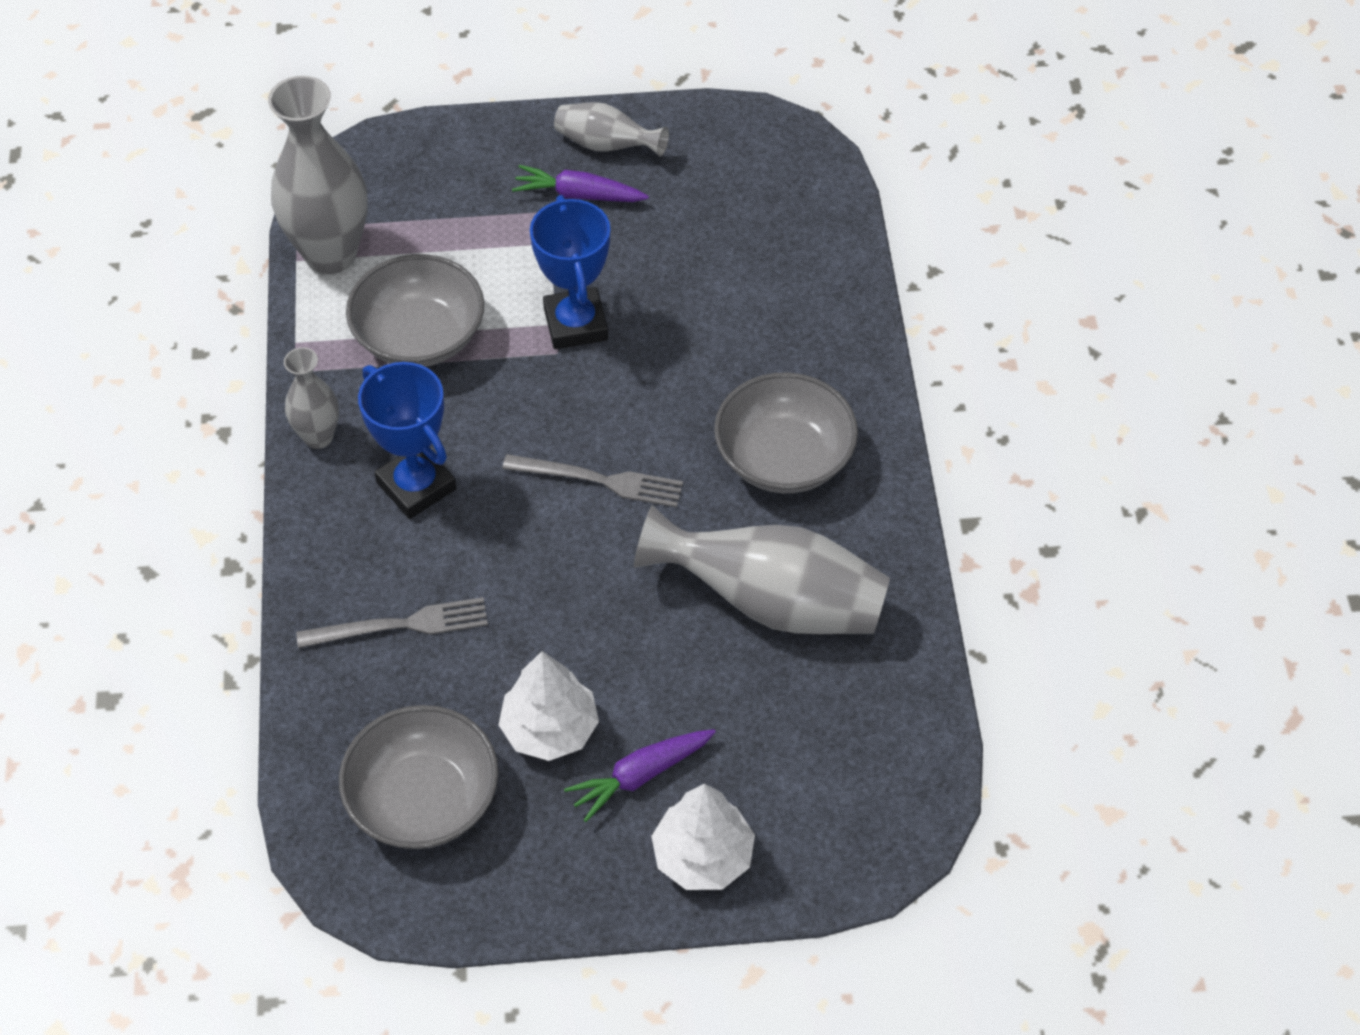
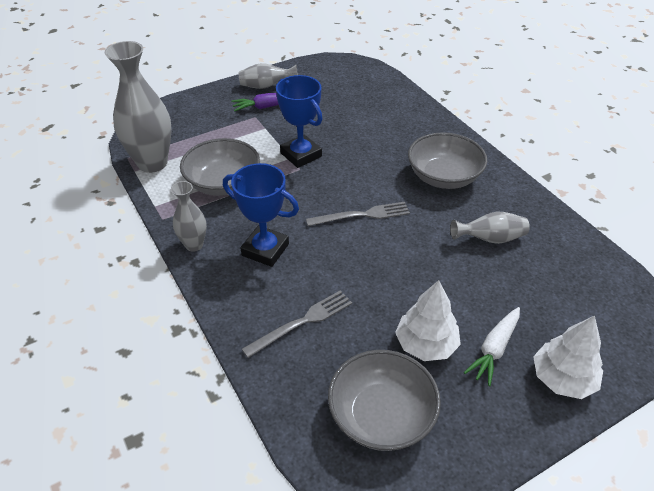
camera: 25 degrees left, 10 degrees down
(640, 776) = (494, 349): purple carrot -> white carrot
(772, 602) = (490, 239): grey vase -> grey vase, size x0.53

